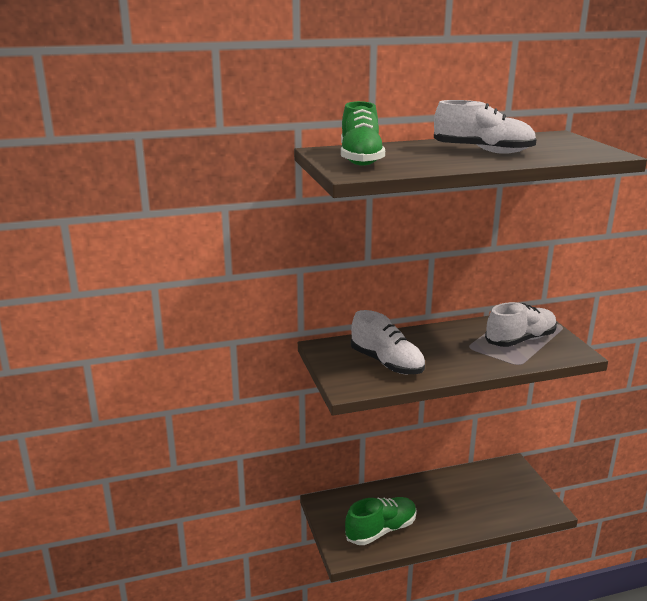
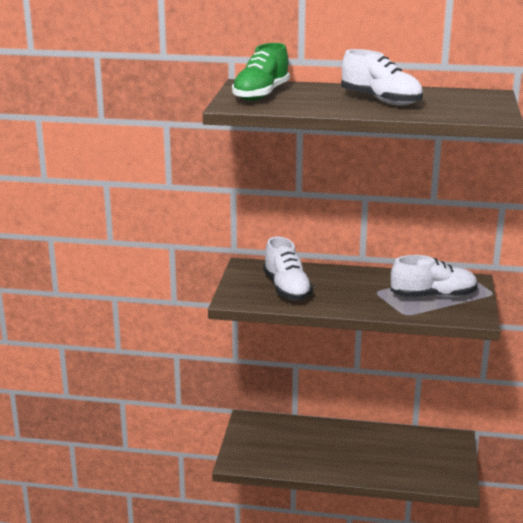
camera: 25 degrees right, 0 degrees up
(381, 530) = (281, 454): green shoe -> none

